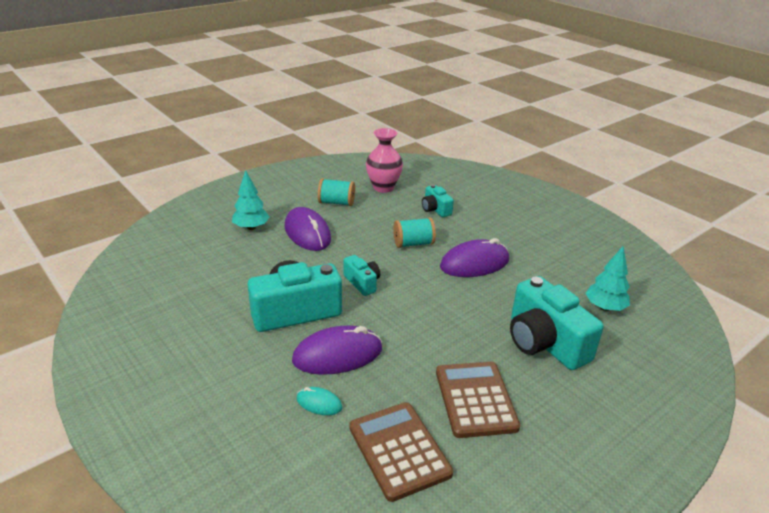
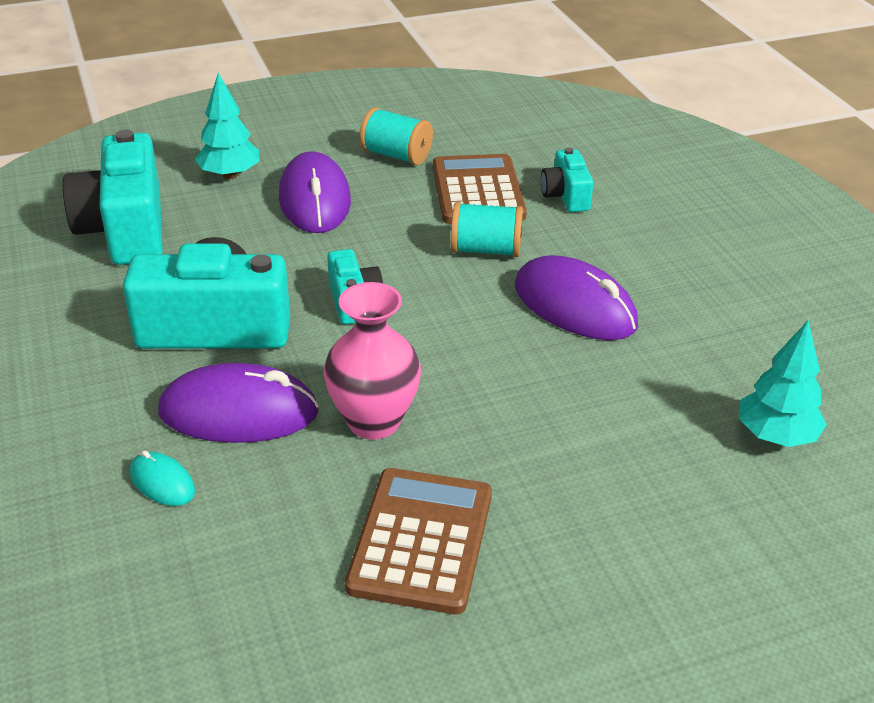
camera: 20 degrees right, 5 degrees up
(383, 187) = (495, 141): pink vase -> pink vase (373, 421)
(399, 450) = (240, 589): brown calculator -> brown calculator (478, 191)
(474, 263) = (575, 306): purple mouse -> purple mouse turned 45 degrees clockwise
(544, 342) = (612, 473): turquoise camera -> turquoise camera (125, 229)

